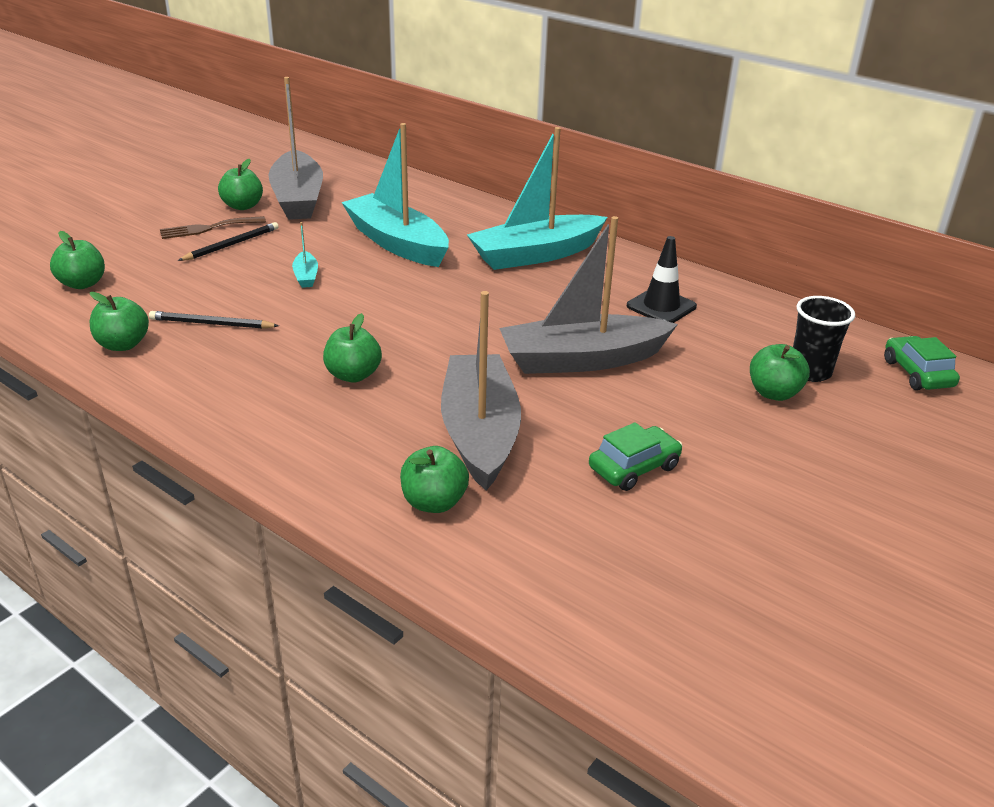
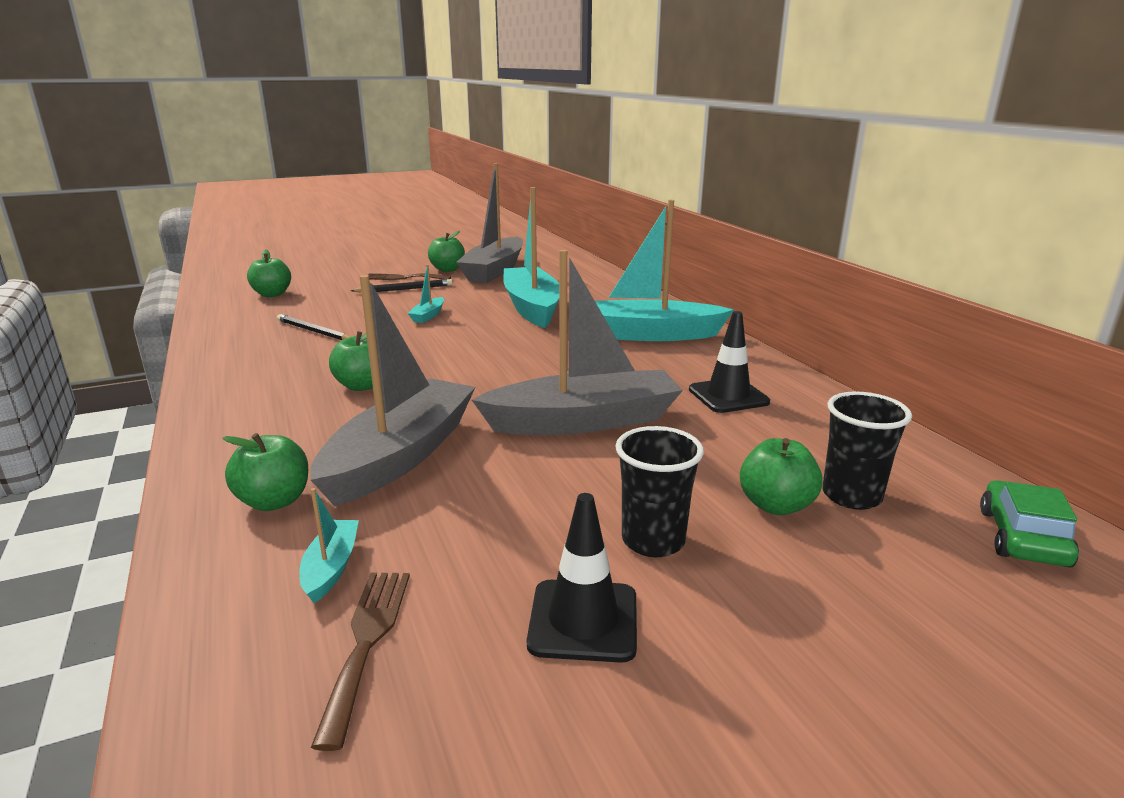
camera: 30 degrees right, 10 degrees down
(123, 344) = (237, 332): green apple -> none
(548, 534) = (331, 567): none -> turquoise boat
(582, 360) = (584, 421): grey boat -> grey boat turned 150 degrees clockwise
(634, 468) = (510, 532): green car -> none
(634, 570) = (366, 641): none -> brown fork
(727, 443) = (653, 541): none -> black cup
(741, 510) = (583, 620): none -> black traffic cone

